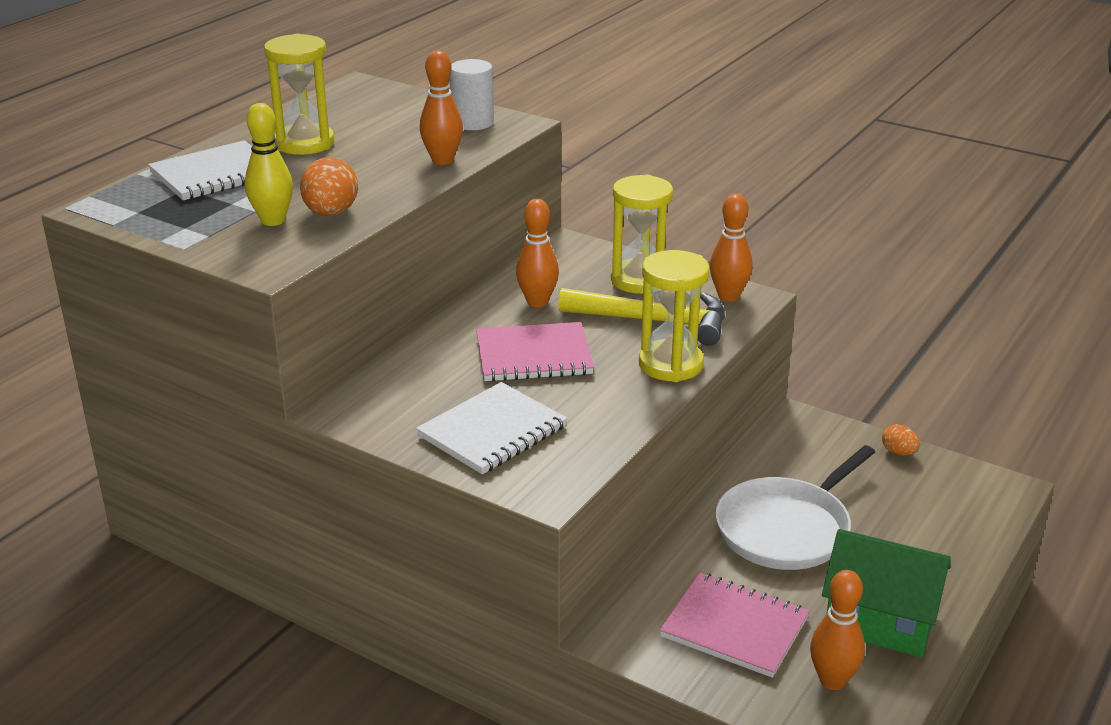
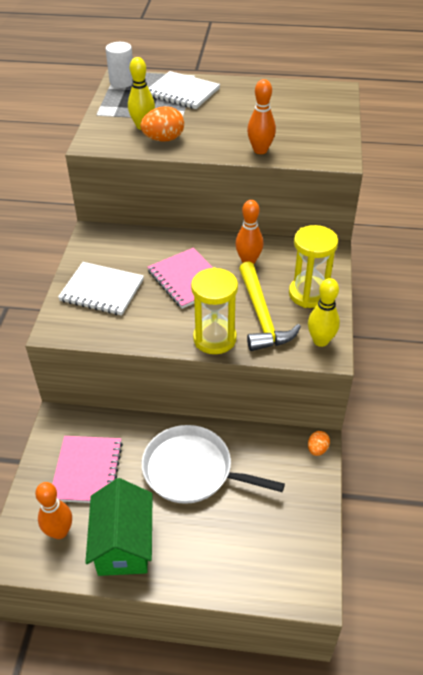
camera: 65 degrees right, 15 degrees up
(305, 143) = (242, 102): yellow hourglass -> none
(472, 123) = (323, 143): white cylinder -> white cylinder (122, 82)
(728, 296) = (320, 341): orange bowling pin -> yellow bowling pin
(898, 452) = (315, 512): orange egg -> orange egg (317, 449)

